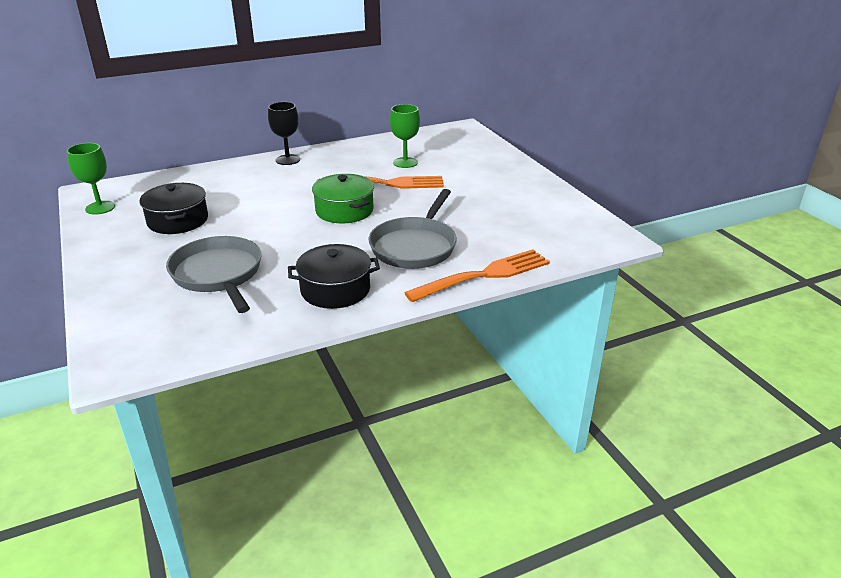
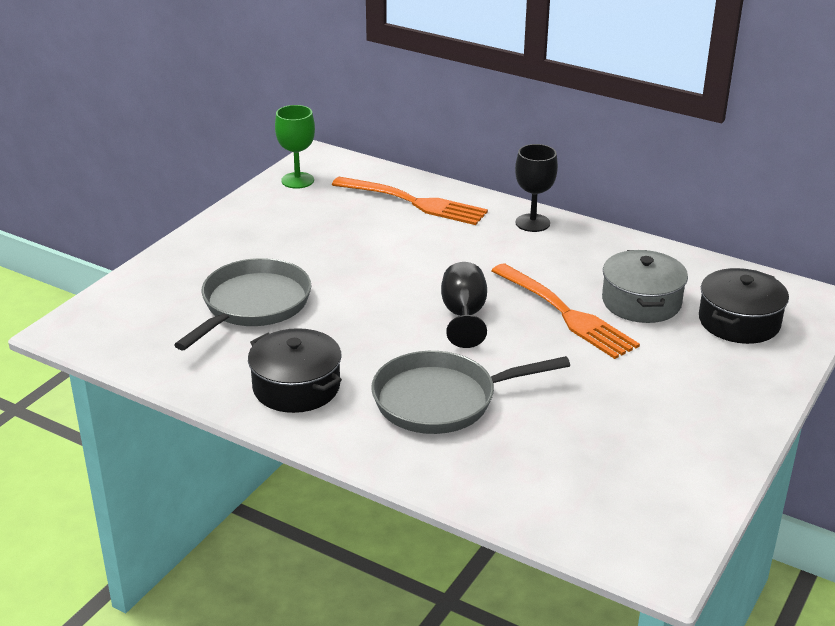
camera: 55 degrees right, 0 degrees up
(178, 220) = (323, 231): black pot -> black pot (739, 322)
(344, 210) = (464, 316): green pot -> black goblet
(405, 162) = (641, 302): green goblet -> grey pot
(483, 276) = (431, 478): orange fork -> orange fork (413, 202)

